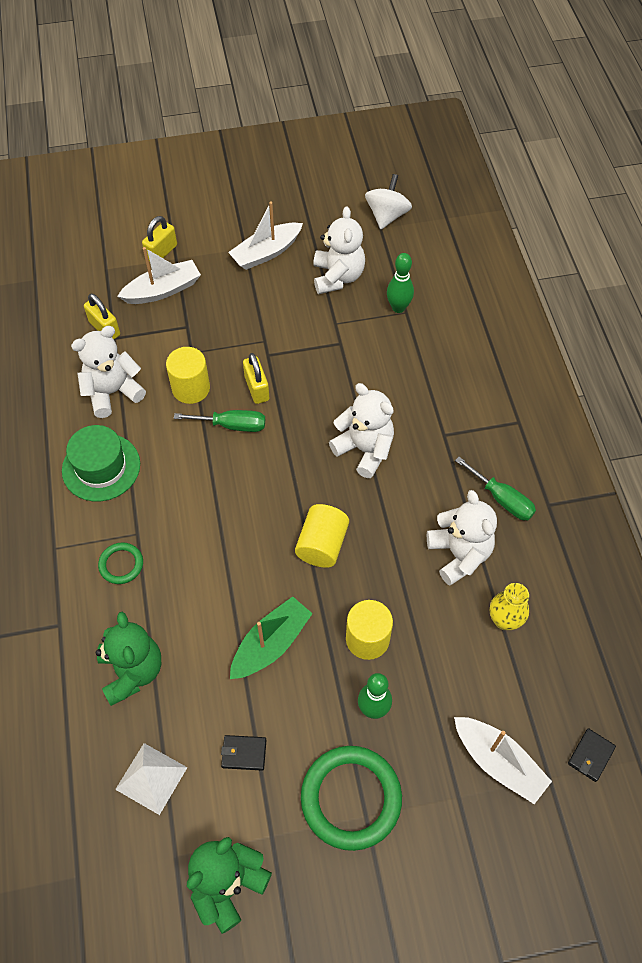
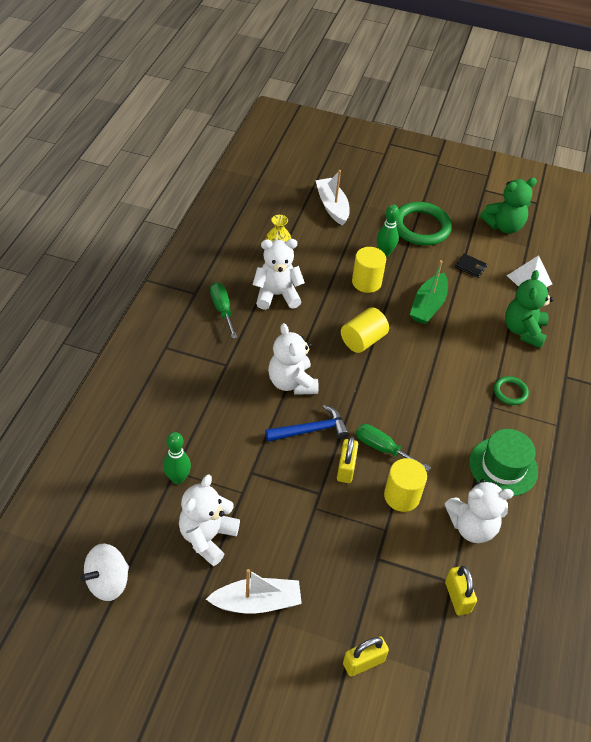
camera: 155 degrees left, 10 degrees down
(163, 290) = (382, 612): white boat -> none
(271, 644) = (428, 305): green boat -> green boat turned 45 degrees counterclockwise
(312, 409) = (311, 430): none -> blue hammer
(459, 554) = (277, 295): white teddy bear -> white teddy bear turned 75 degrees clockwise
(590, 755) = (282, 189): black wallet -> none

